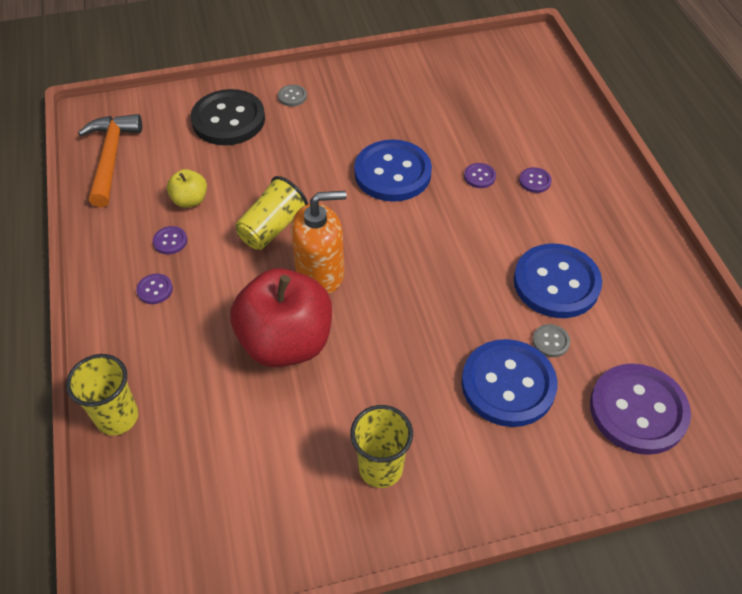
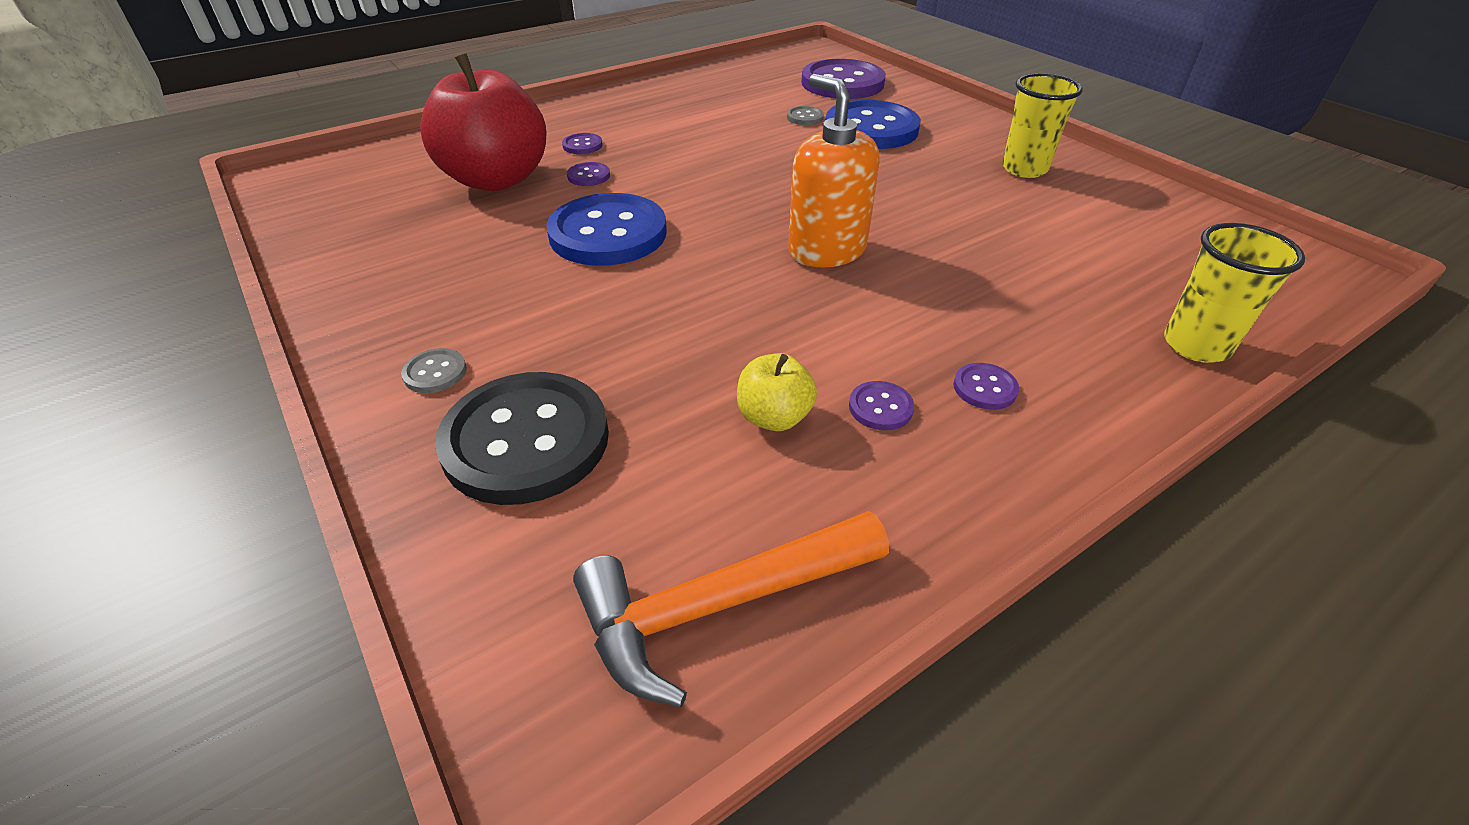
camera: 110 degrees left, 10 degrees down
(272, 228) = (776, 308): yellow cup -> none
(286, 342) = (949, 249): red apple -> red apple (497, 179)
(556, 283) = (730, 121): blue button -> none

